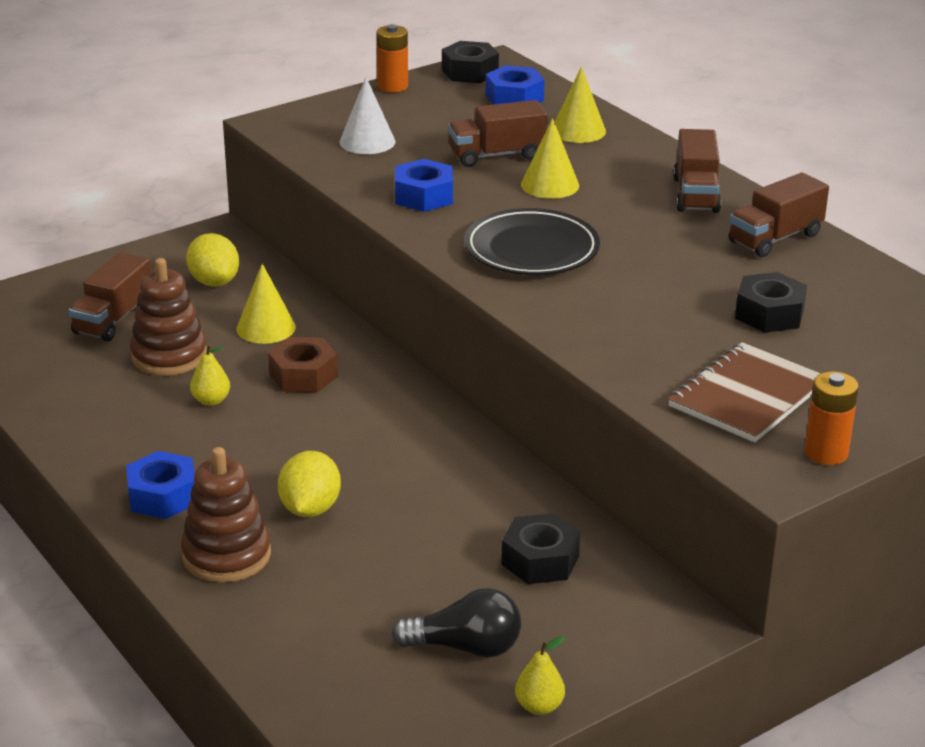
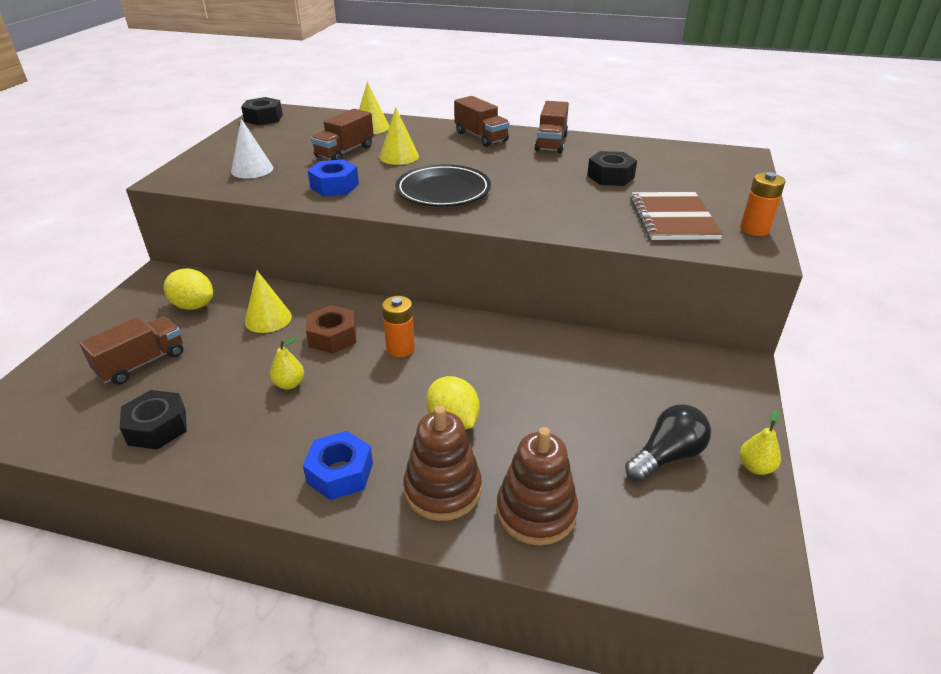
camera: 40 degrees left, 5 degrees up
(113, 319) = (142, 363): brown truck -> brown truck turned 120 degrees counterclockwise
(169, 356) = (219, 368): brown stacking toy -> brown stacking toy (536, 512)
(392, 86) = (225, 137): orange battery -> orange battery (400, 348)
(514, 98) = (310, 123): blue nut -> none
(540, 560) = (621, 375): black nut -> black nut (157, 427)

